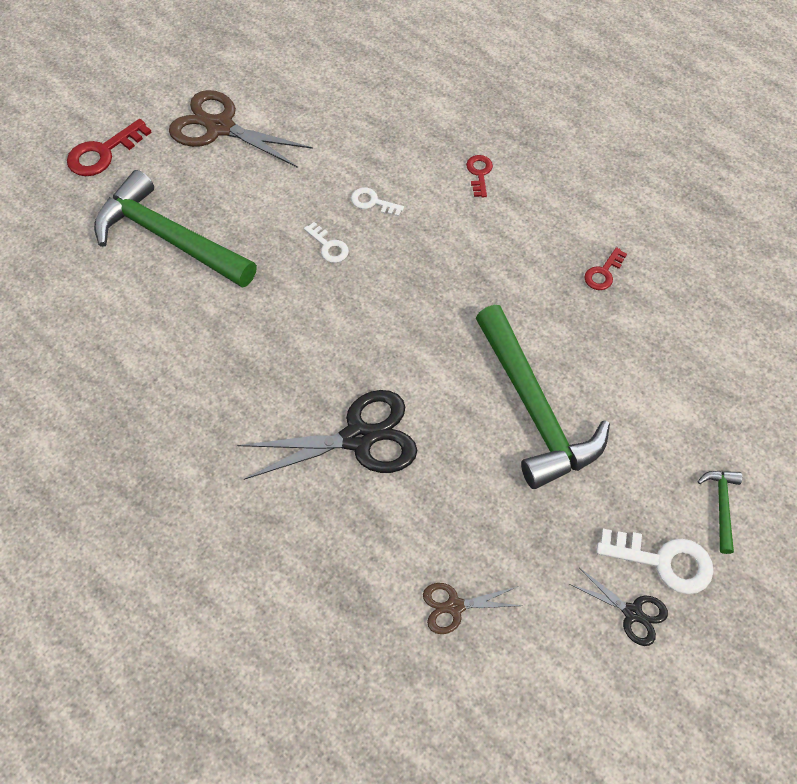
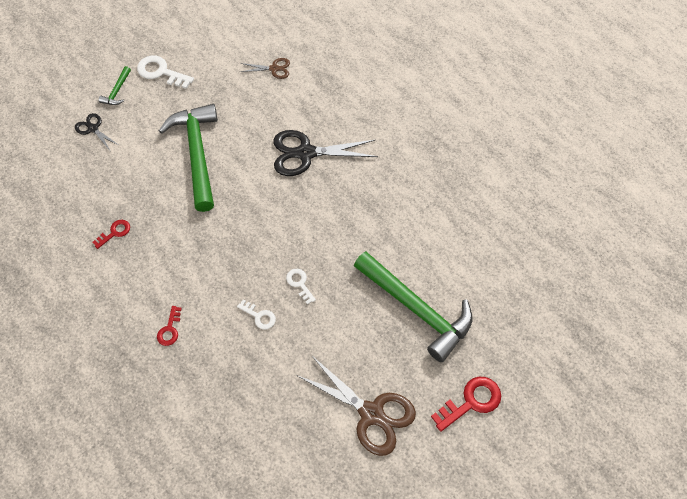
camera: 170 degrees left, 0 degrees up
(632, 613) = (187, 54): black scissors -> black scissors (93, 129)

